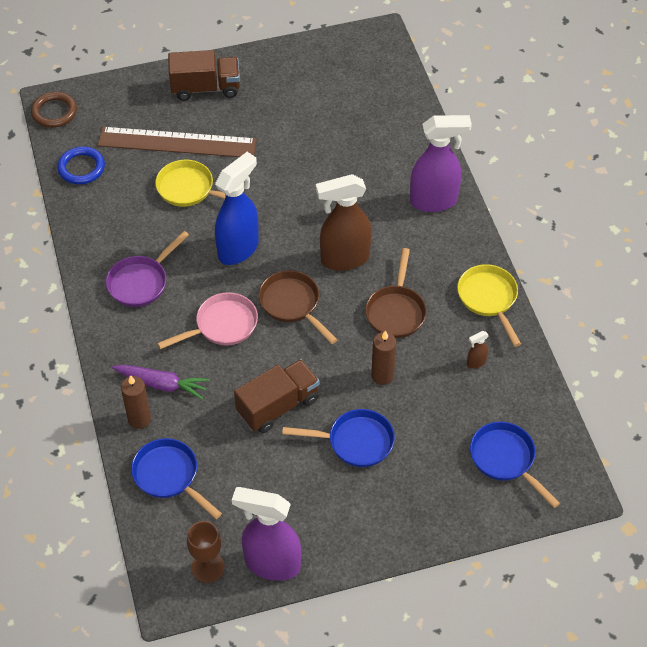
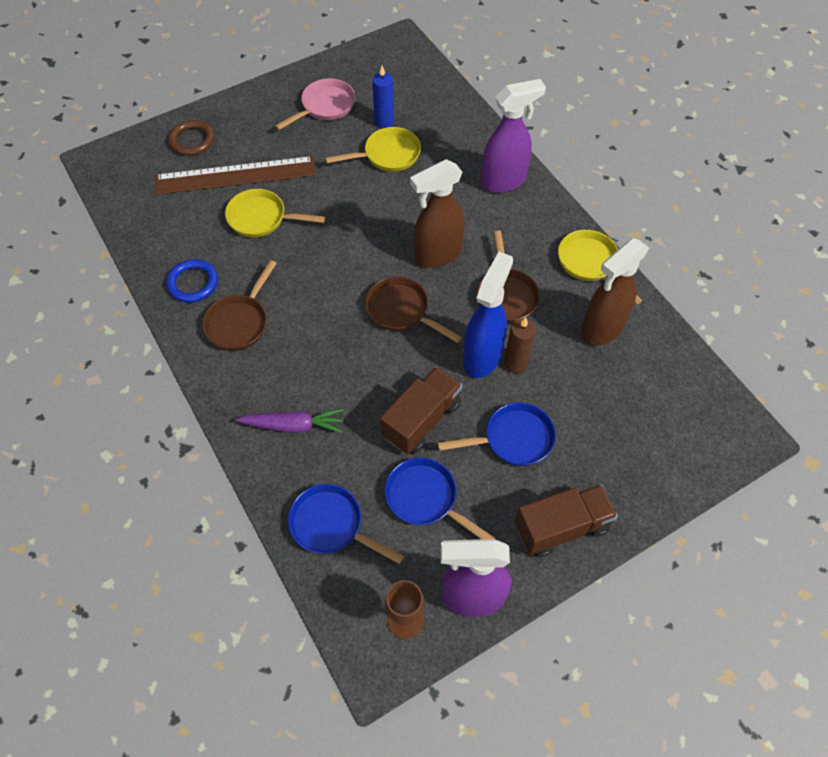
camera: 15 degrees left, 5 degrees up
(54, 112) = (101, 170): brown ring -> brown ring (192, 140)
(81, 168) = (144, 219): blue ring -> blue ring (193, 283)
(139, 419) = (280, 469): brown candle -> none
(141, 282) = (239, 322): purple pan -> brown pan
(205, 88) = (248, 118): brown truck -> brown truck (561, 527)
(222, 325) = (337, 349): pink pan -> pink pan (325, 107)
(238, 249) = (329, 267): blue spray bottle -> blue spray bottle (482, 356)
(329, 152) = (387, 155): none -> yellow pan
(336, 117) = (384, 122): none -> blue candle
(476, 363) = (601, 329): brown spray bottle -> brown spray bottle, size x2.47
(505, 459) = (667, 421): blue pan -> blue pan (426, 499)

